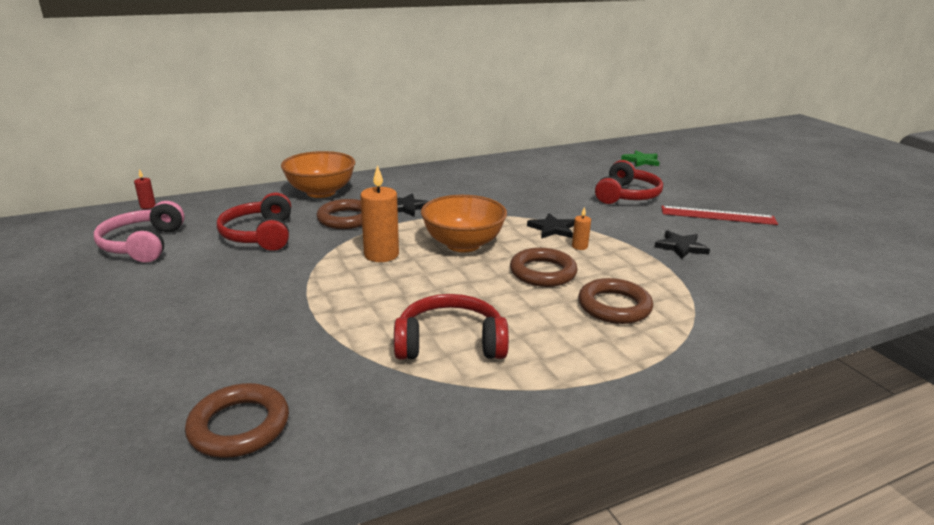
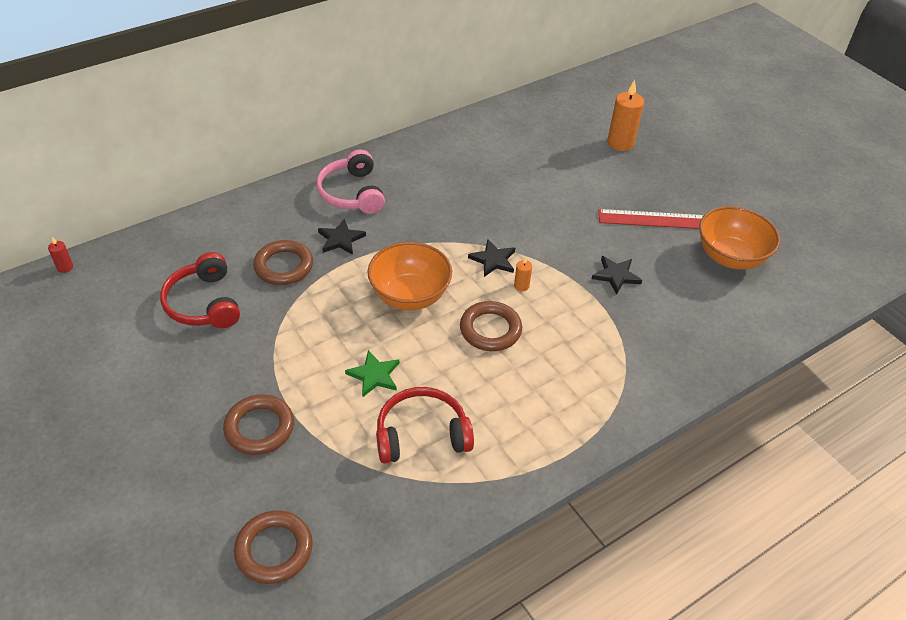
camera: 10 degrees left, 20 degrees up
(143, 244) = (90, 333): pink headphones -> pink headphones (352, 193)
(321, 192) = (244, 221): orange bowl -> orange bowl (730, 257)
(381, 255) = (334, 321): orange candle -> orange candle (620, 143)
(614, 306) = (557, 370): brown ring -> brown ring (259, 428)
(627, 195) = (564, 193): red headphones -> none
(641, 161) = (577, 124): green star -> green star (374, 375)

